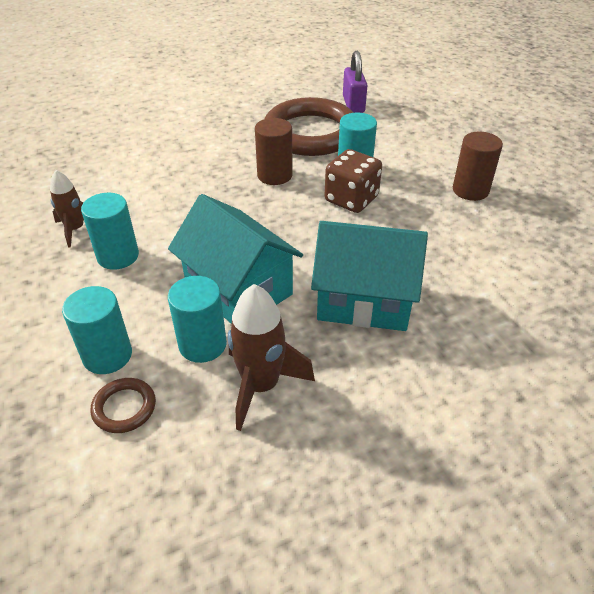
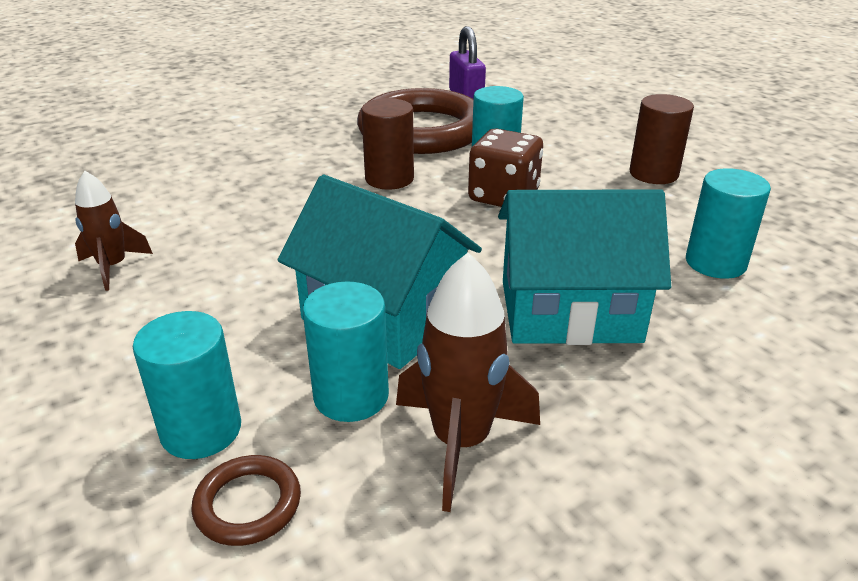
camera: 10 degrees left, 10 degrees down
(118, 256) = (187, 294): turquoise cylinder -> turquoise cylinder (715, 263)

